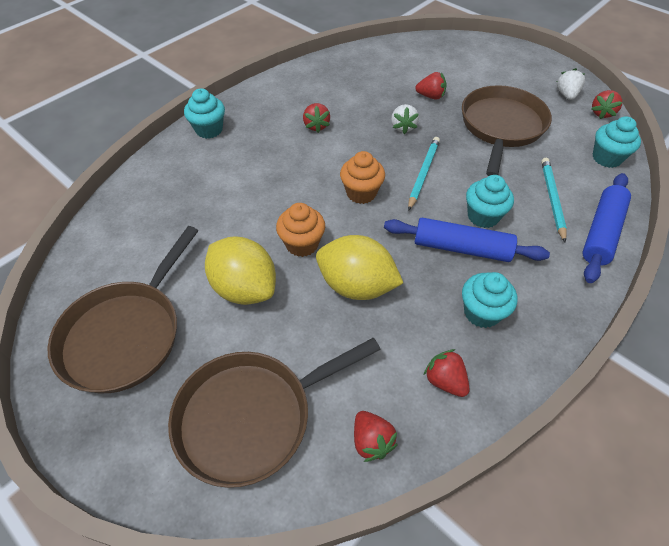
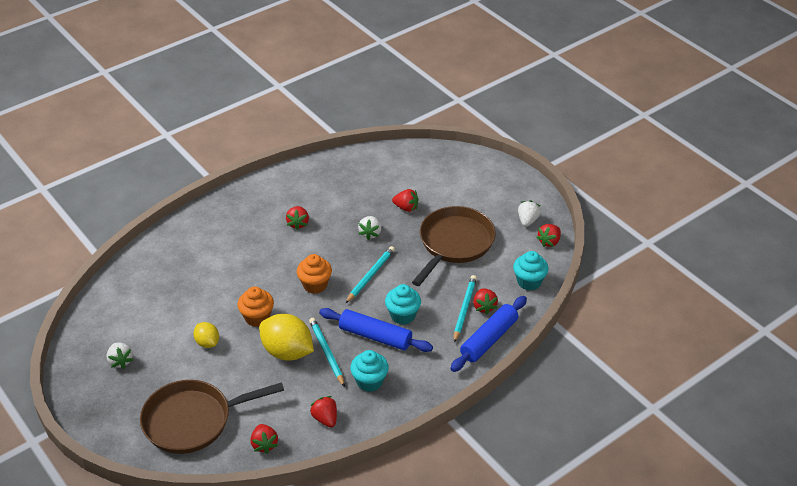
camera: 10 degrees right, 10 degrees down
(126, 334) = (120, 361): brown pan -> white strawberry
(209, 130) = (209, 216): turquoise cupcake -> none
(244, 288) = (207, 342): yellow lemon -> yellow lemon, size x0.54
(409, 279) = (327, 353): none -> turquoise pencil
(573, 193) = (484, 307): none -> red strawberry

